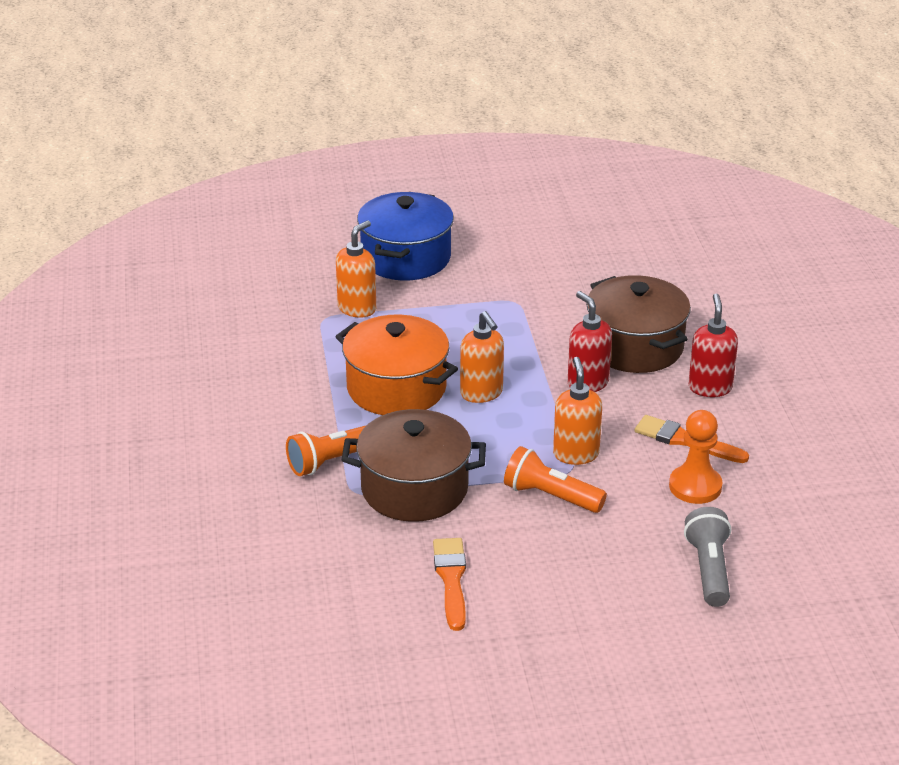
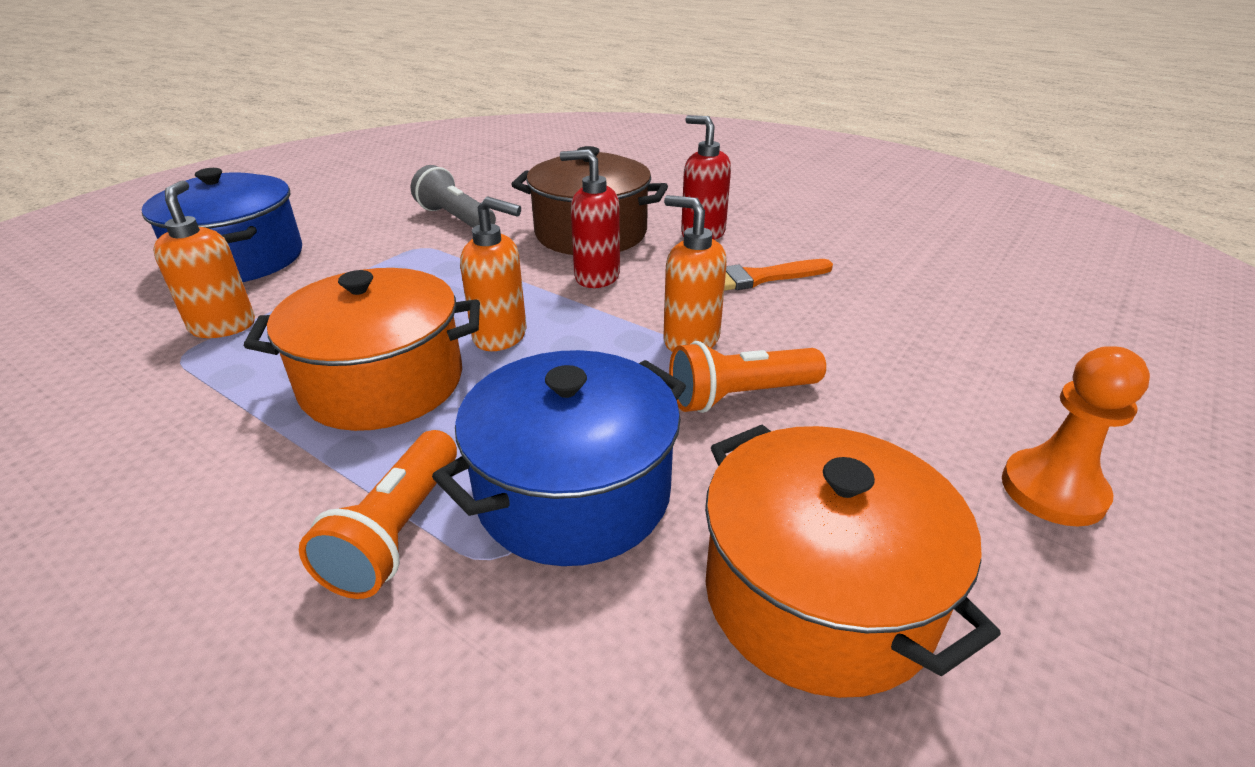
camera: 45 degrees left, 0 degrees up
(414, 489) = (573, 493): brown pot -> blue pot
(451, 579) = (817, 595): orange brush -> orange pot
(695, 486) = (837, 308): orange pawn -> orange pawn (1053, 490)
(709, 570) = (995, 372): grey flashlight -> grey flashlight (456, 219)

